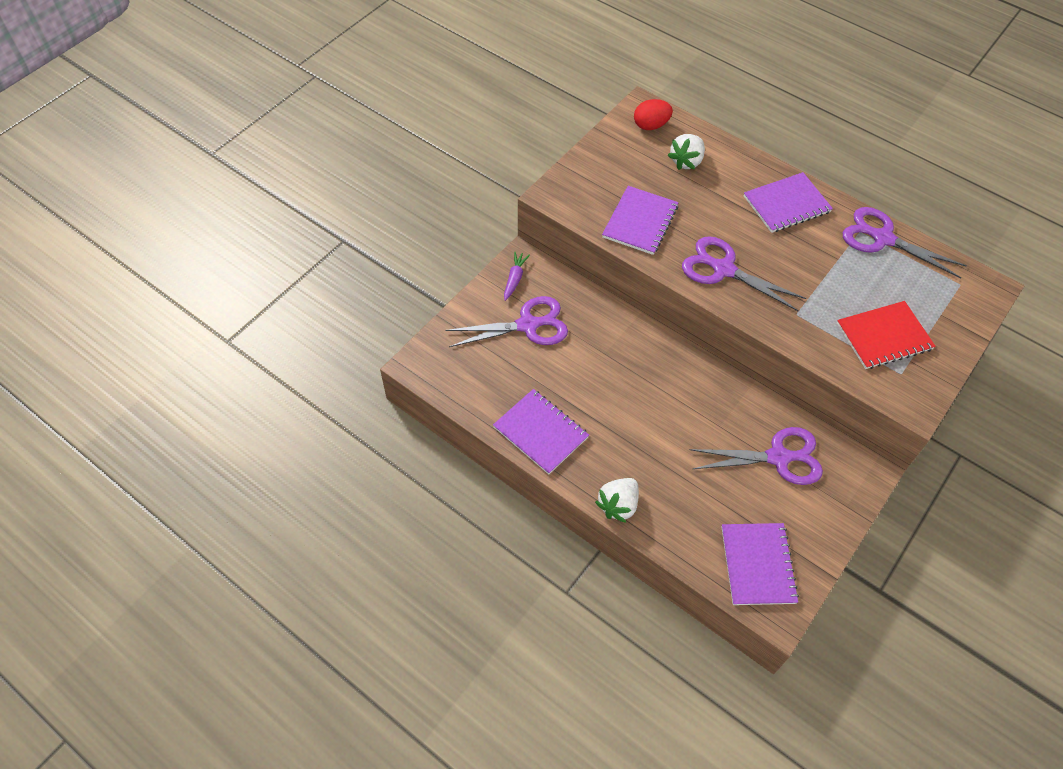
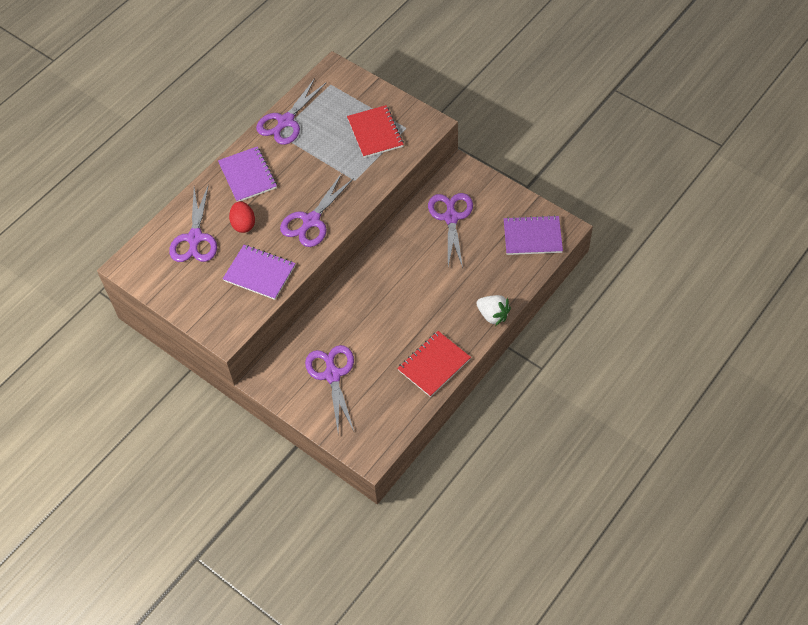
camera: 85 degrees left, 0 degrees up
(514, 279) = (283, 385): purple carrot -> none
(540, 432) = (434, 364): purple notebook -> red notebook
(651, 125) = (149, 261): red egg -> red egg (243, 224)
(686, 161) = (195, 238): white strawberry -> purple scissors

